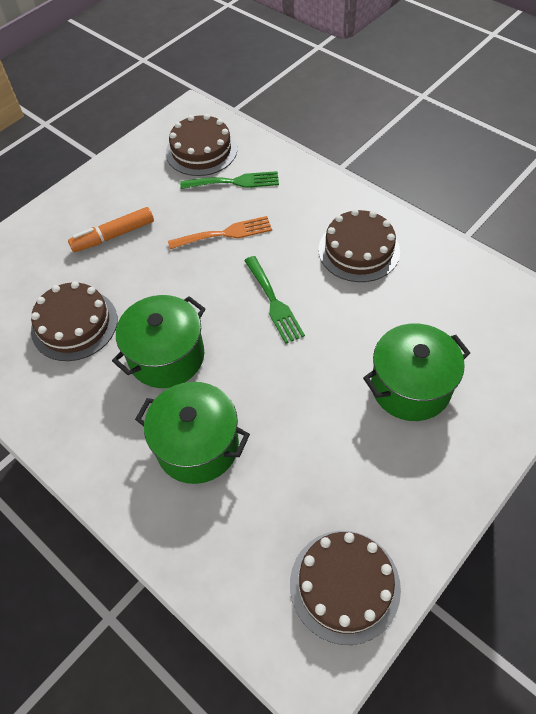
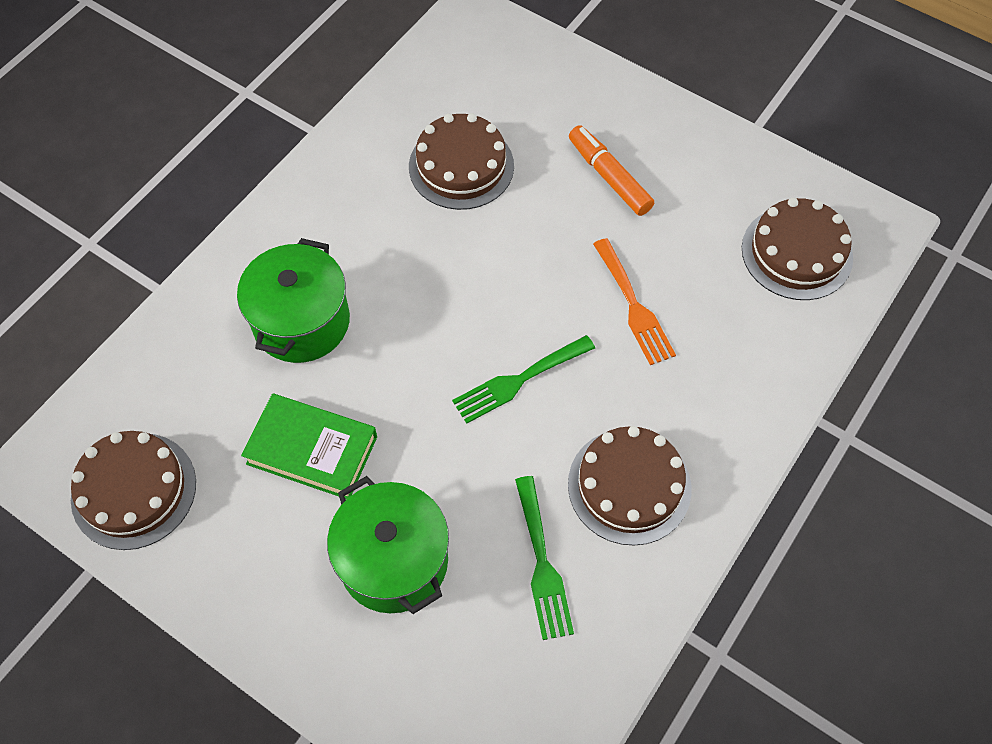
camera: 80 degrees right, 5 degrees up
(167, 356) = (422, 270): green pot -> none
(235, 182) = (739, 305): green fork -> green fork (542, 564)
(317, 440) = (312, 450): none -> green book

